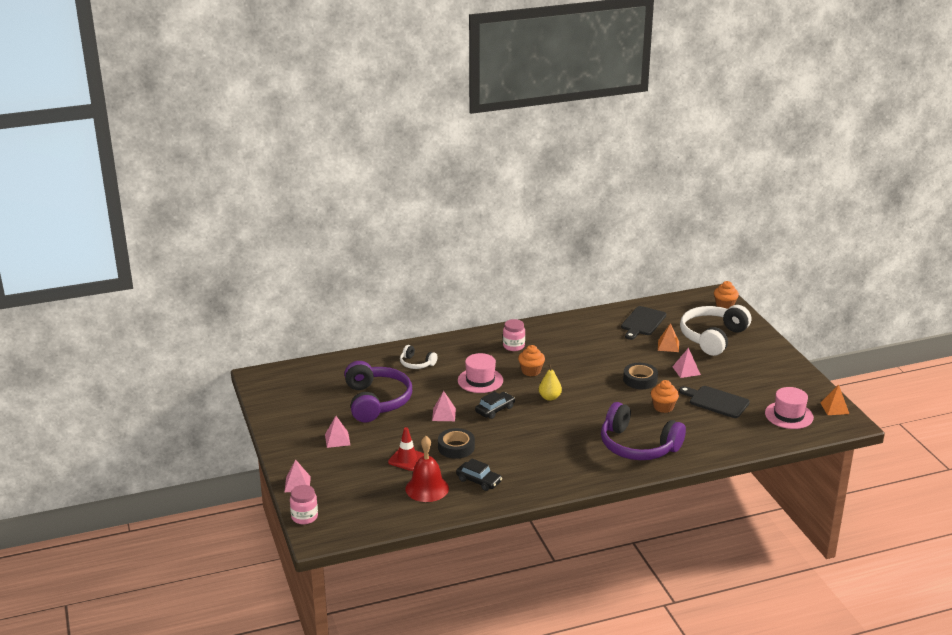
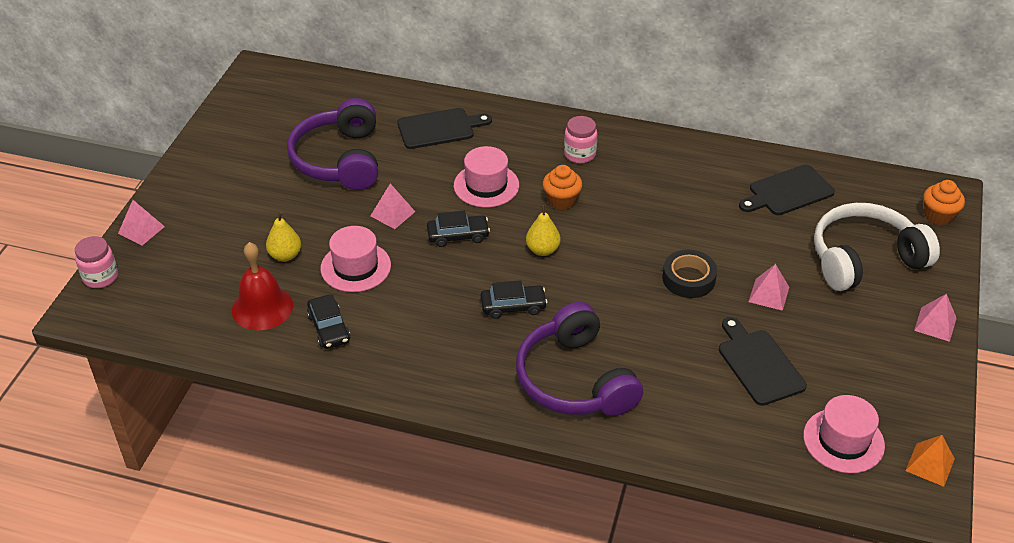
camera: 35 degrees right, 15 degrees up
(337, 439) = (244, 191): pink pyramid -> pink pyramid (935, 324)
(376, 401) = (339, 160): purple headphones -> purple headphones turned 150 degrees clockwise
(407, 459) = (285, 255): red traffic cone -> yellow pear
(416, 363) = (439, 128): white headphones -> black cutting board
(456, 447) = (355, 267): black tape -> pink hat
(566, 429) = (513, 306): none -> black car
(663, 407) = (674, 337): orange cupcake -> none
(668, 346) = (785, 244): orange pyramid -> none

